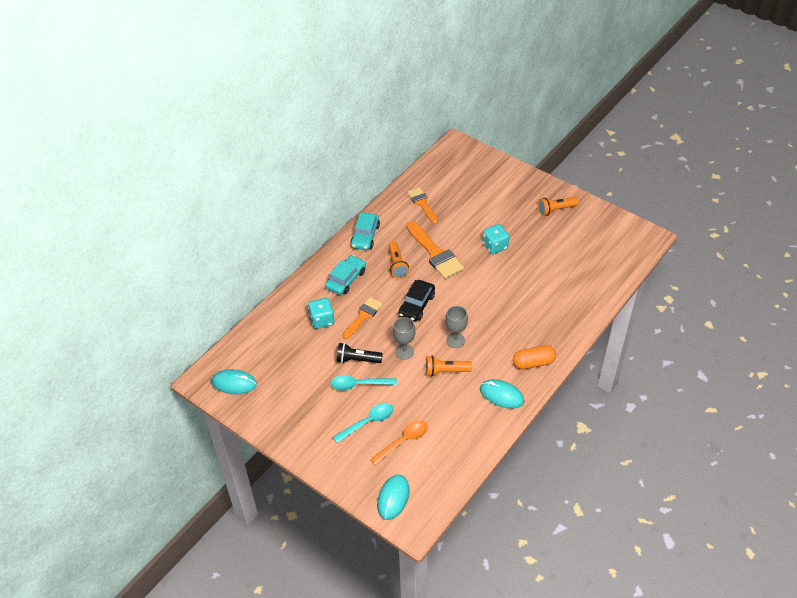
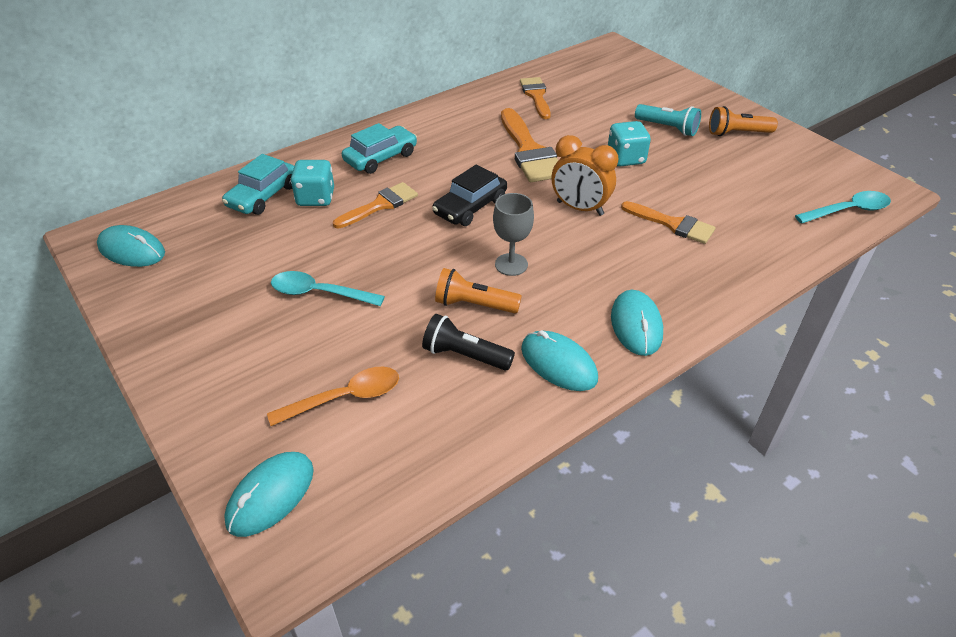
camera: 15 degrees right, 5 degrees down
(357, 360) = (338, 258): black flashlight -> black flashlight (465, 355)
(365, 236) = (436, 116): turquoise car -> turquoise car (263, 196)
(368, 422) = (301, 352): turquoise spoon -> turquoise spoon (848, 211)
(397, 265) = (465, 154): orange flashlight -> none
(404, 351) = (419, 263): grey goblet -> none
(480, 291) = (580, 208): none -> orange clock
(513, 215) = (667, 128): none -> turquoise flashlight
(533, 363) = (636, 325): orange capsule -> turquoise mouse
(535, 291) = (673, 224): none -> orange brush

